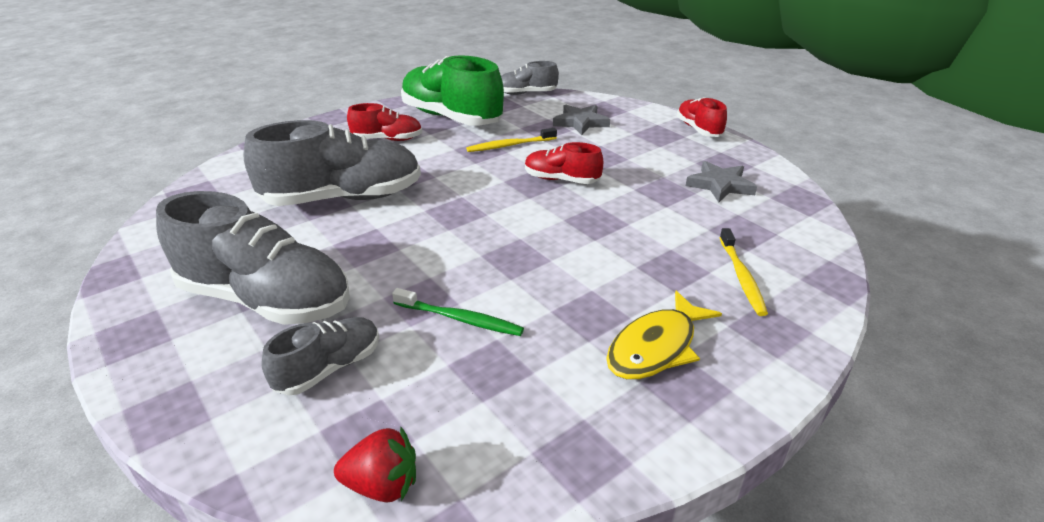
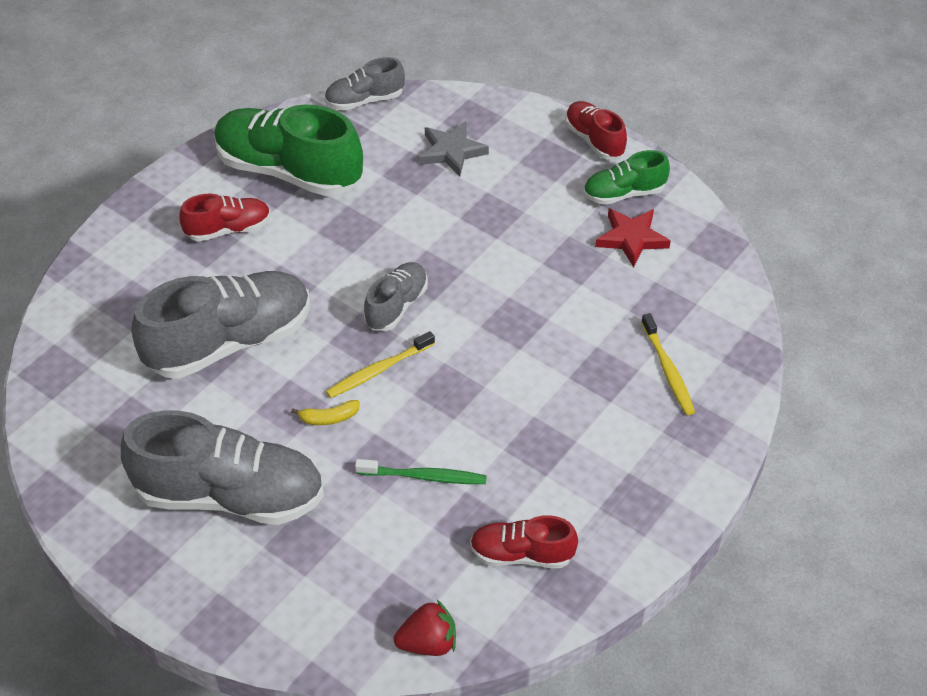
camera: 15 degrees left, 15 degrees up
(329, 368) = (332, 554): grey shoe -> grey shoe (396, 306)
(394, 259) = (329, 418): none -> yellow banana
(510, 145) = (381, 213): yellow toothbrush -> yellow toothbrush (378, 370)
(561, 180) = (459, 263): red shoe -> red shoe (522, 554)
(656, 347) = (605, 469): yellow fish -> none
(718, 159) = (624, 193): none -> green shoe
(720, 185) = (631, 238): grey star -> red star

